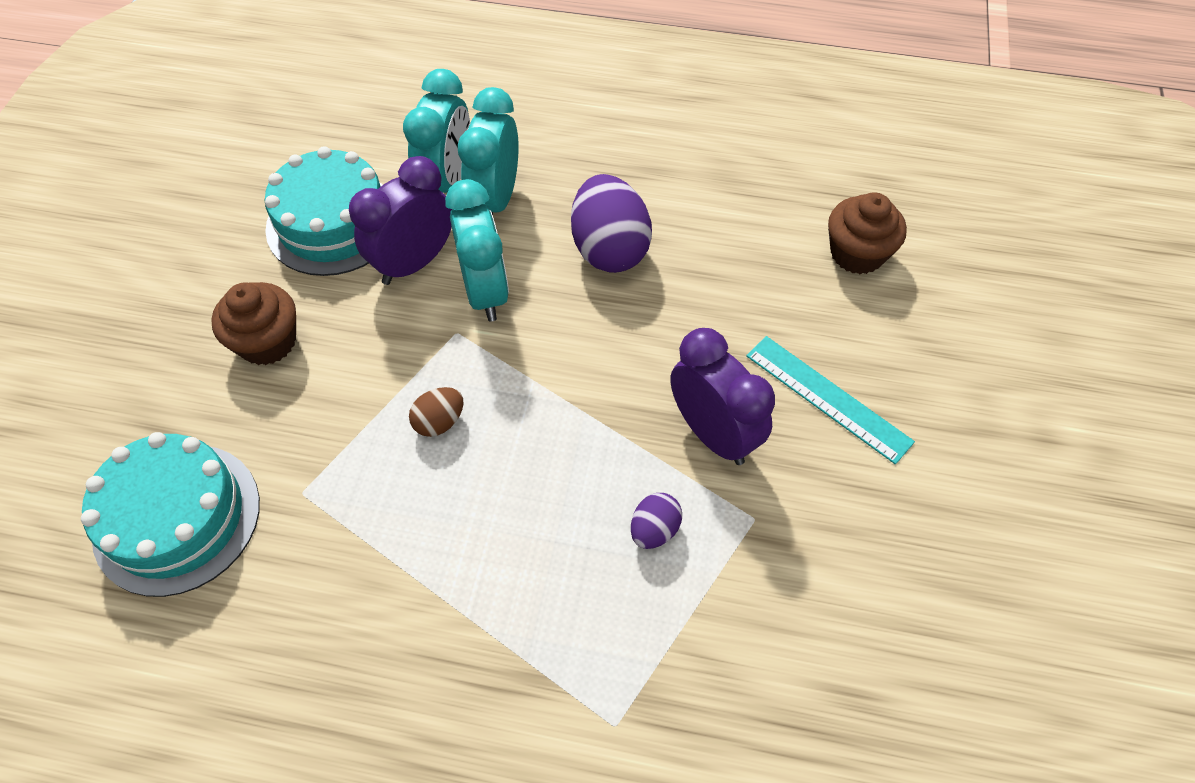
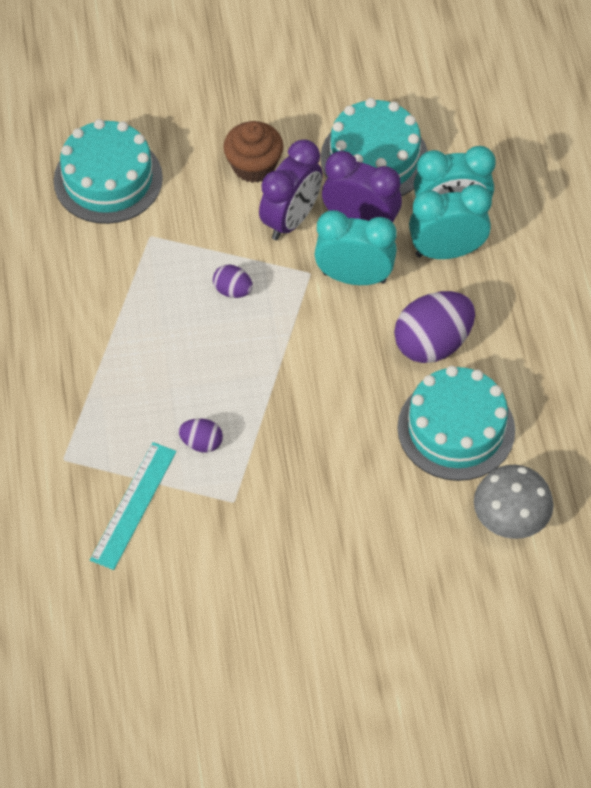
camera: 70 degrees right, 0 degrees up
(439, 422) = (233, 290): brown egg -> purple egg
(485, 292) = (354, 277): turquoise clock -> turquoise clock turned 135 degrees counterclockwise
(713, 434) = (292, 459): purple clock -> purple clock (291, 219)
(728, 263) = (456, 429): none -> turquoise cake
(827, 398) = (354, 526): turquoise ruler -> turquoise ruler (133, 505)
(857, 253) = (510, 519): brown cupcake -> grey mushroom

